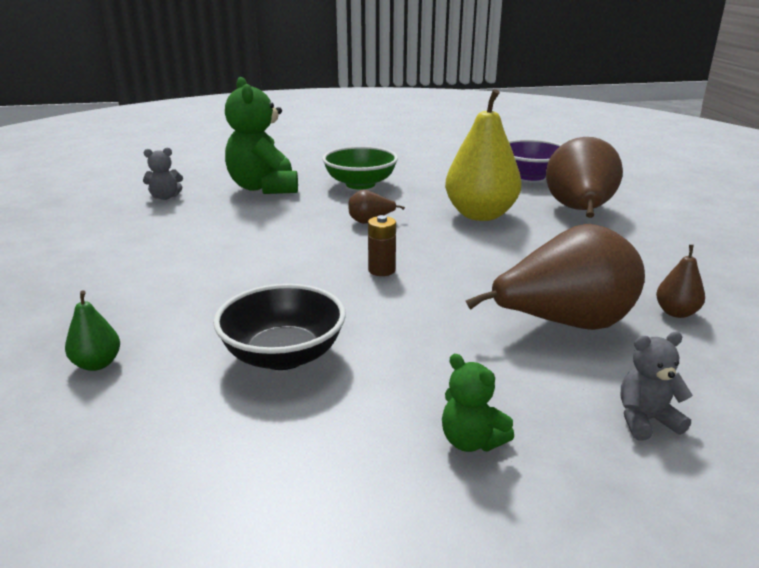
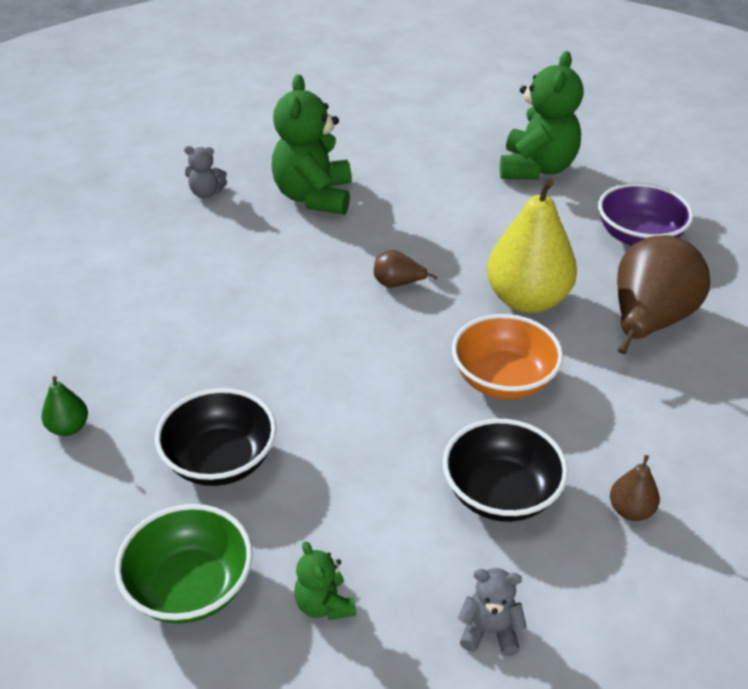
camera: 20 degrees right, 15 degrees up
(360, 184) = (423, 212): green bowl -> green bowl (190, 587)
(381, 270) = (367, 367): brown battery -> none
(428, 155) = (536, 168): none -> green teddy bear
(502, 258) = (503, 379): none -> orange bowl
(564, 324) = (501, 493): brown pear -> black bowl

